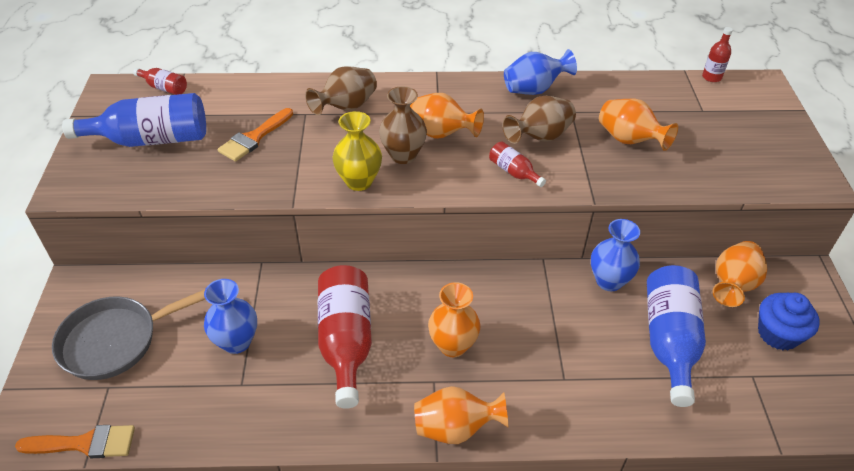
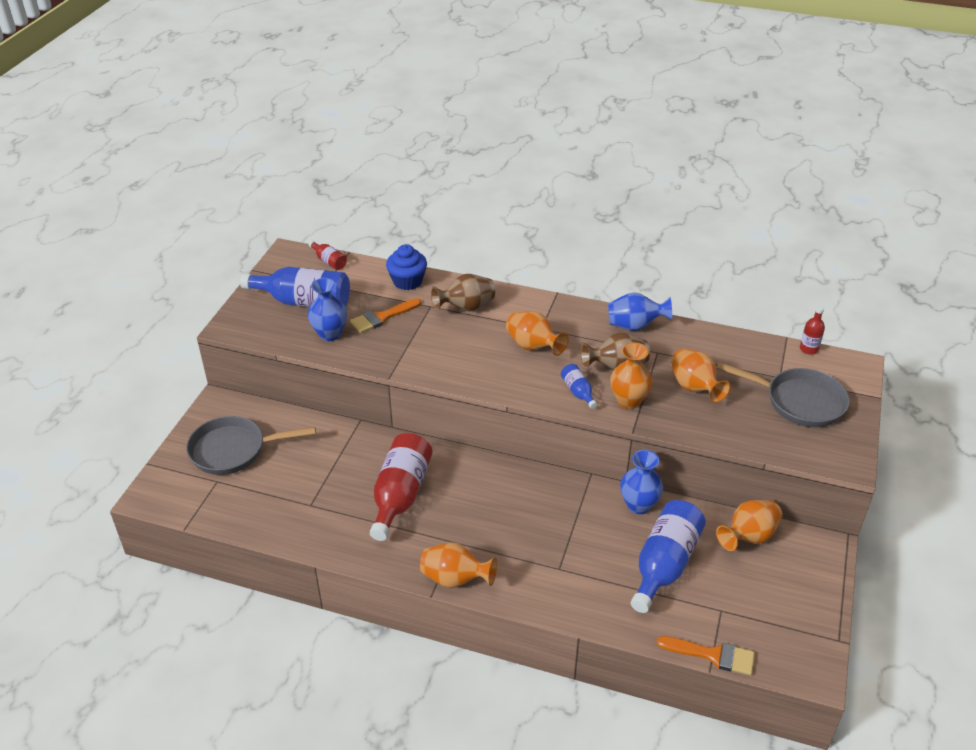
camera: 20 degrees right, 5 degrees down
(85, 443) = (189, 515): orange brush -> orange brush (712, 655)
(236, 342) = (318, 474): blue vase -> blue vase (330, 334)
(359, 181) = (448, 370): yellow vase -> none
(403, 155) = (493, 357): brown vase -> none
(453, 345) = (482, 520): orange vase -> orange vase (628, 401)
(514, 172) = (578, 392): red bottle -> blue bottle
(735, 131) = (799, 401): none -> grey pan
(778, 334) = (765, 585): blue cupcake -> blue cupcake (407, 281)

